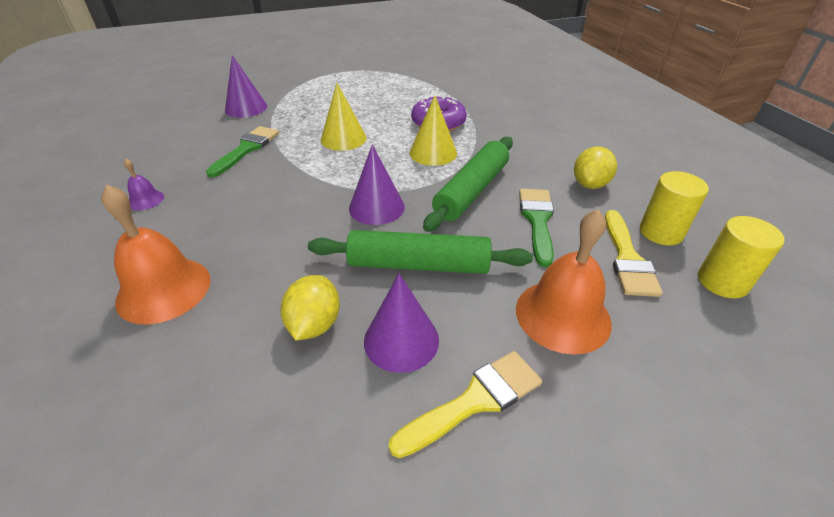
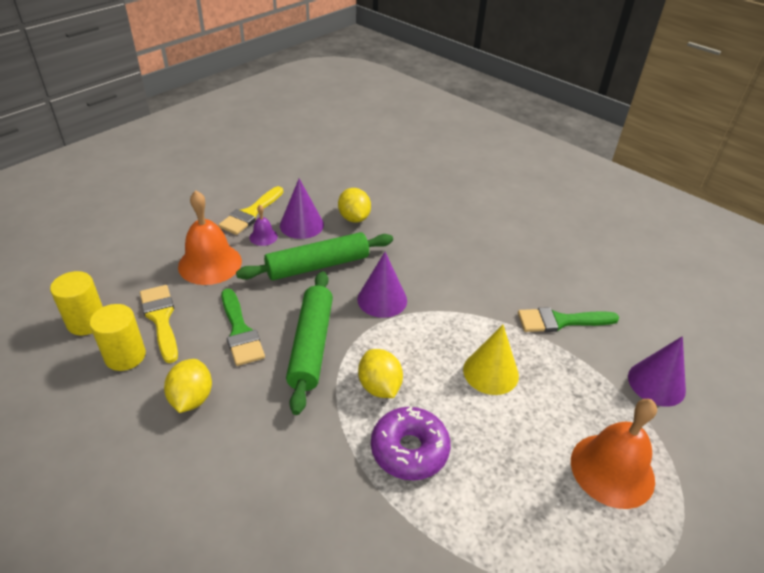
camera: 150 degrees right, 0 degrees up
(146, 200) = (555, 248): purple bell -> purple bell (263, 237)
(164, 289) = (454, 208): orange bell -> orange bell (612, 470)
(246, 149) = (561, 321): green brush -> green brush turned 90 degrees clockwise
(433, 153) = (379, 386): yellow cone -> yellow lemon

